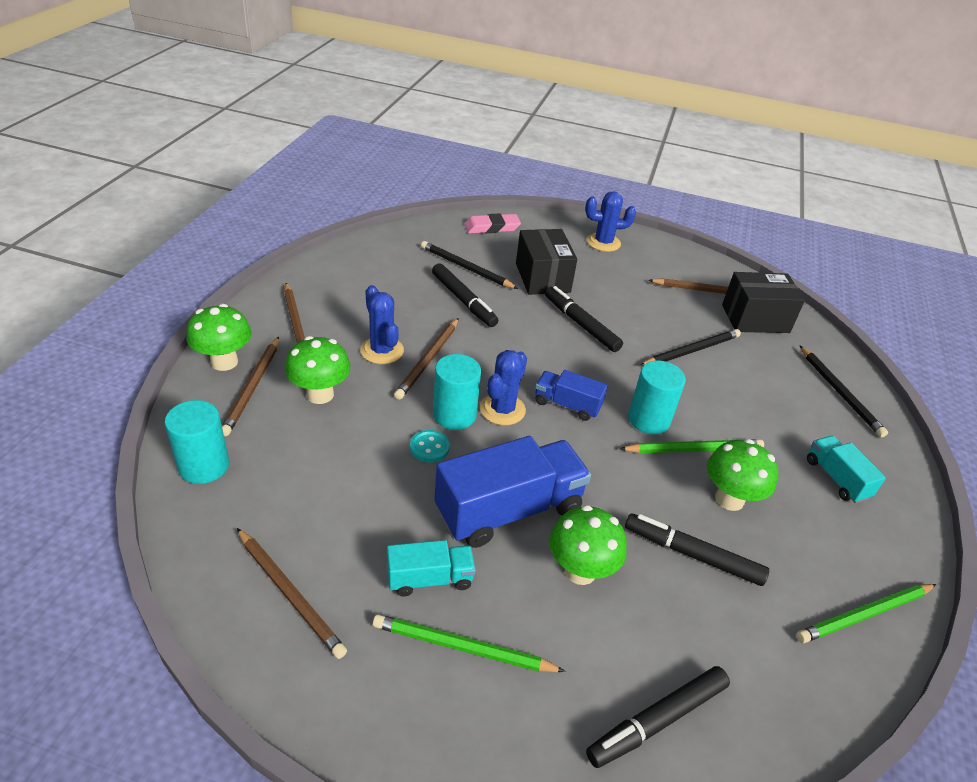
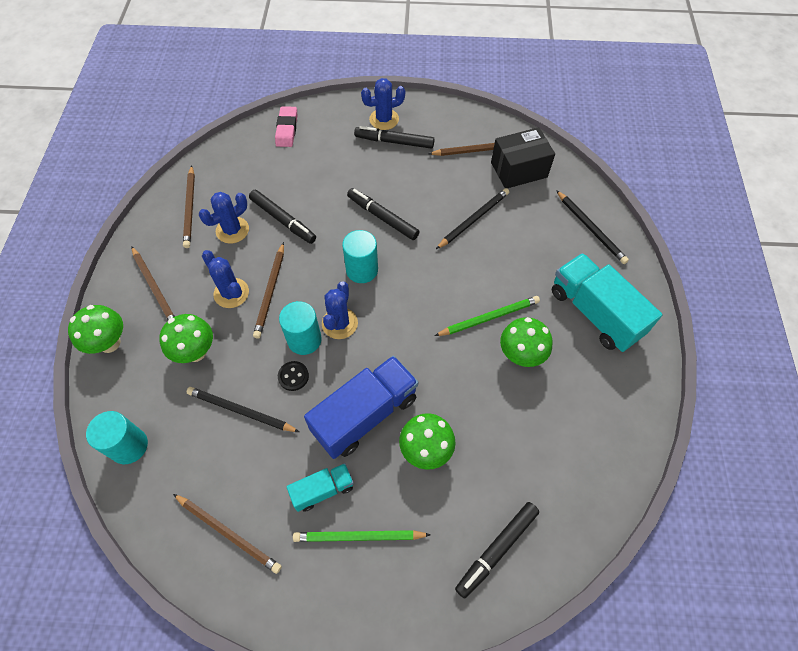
camera: 10 degrees left, 20 degrees up
(252, 387) = (141, 361): brown pencil -> brown pencil (190, 208)
(403, 296) = (232, 230): none -> blue cactus
(429, 447) = (293, 376): turquoise button -> black button
(466, 268) = (276, 183): black pencil -> black pencil (241, 411)
(492, 227) = (287, 129): pink eraser -> pink eraser turned 60 degrees counterclockwise
(542, 278) = (341, 175): black box -> none
(567, 405) = (388, 304): blue truck -> none
(649, 419) = (451, 299): turquoise cylinder -> turquoise cylinder (362, 270)
(692, 555) = (501, 412): black marker -> black marker (394, 142)
(836, 478) = (594, 313): turquoise truck -> turquoise truck, size x1.89
(864, 615) = (622, 425): green pencil -> none

